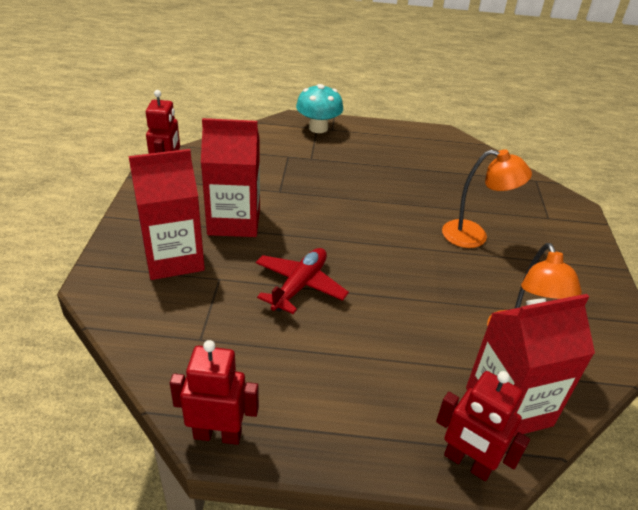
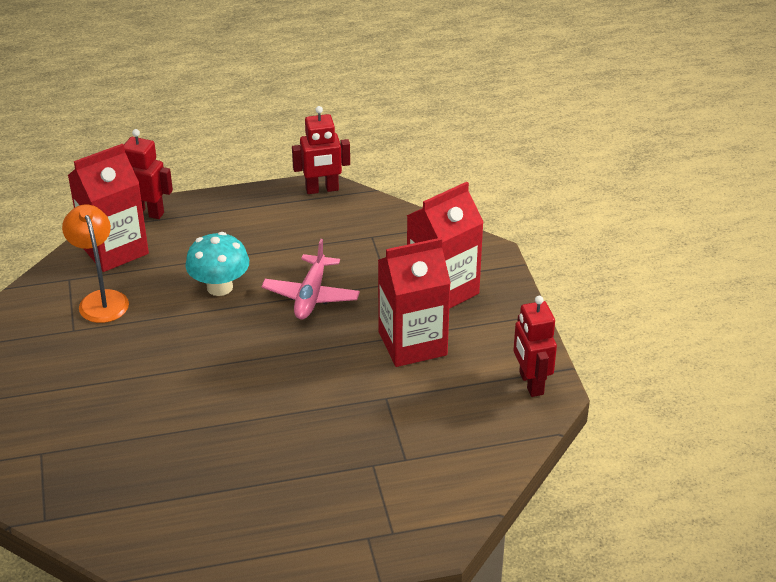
camera: 165 degrees right, 0 degrees up
(299, 286) = (311, 295): red plane -> pink plane
(318, 128) = (390, 532): turquoise mushroom -> turquoise mushroom (219, 287)
(474, 236) = (138, 398): orange lamp -> none

